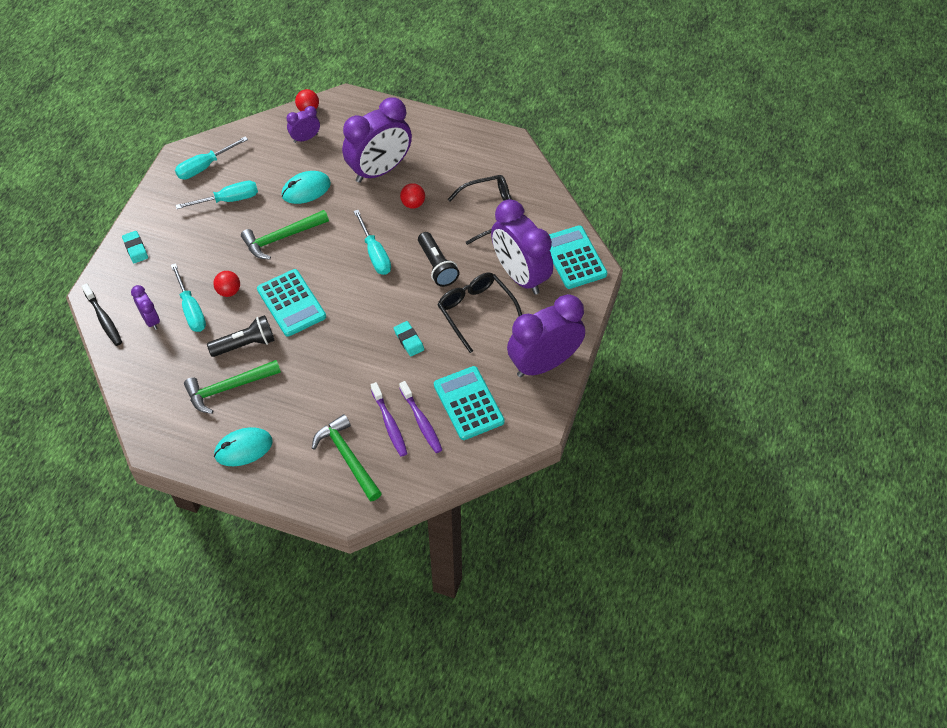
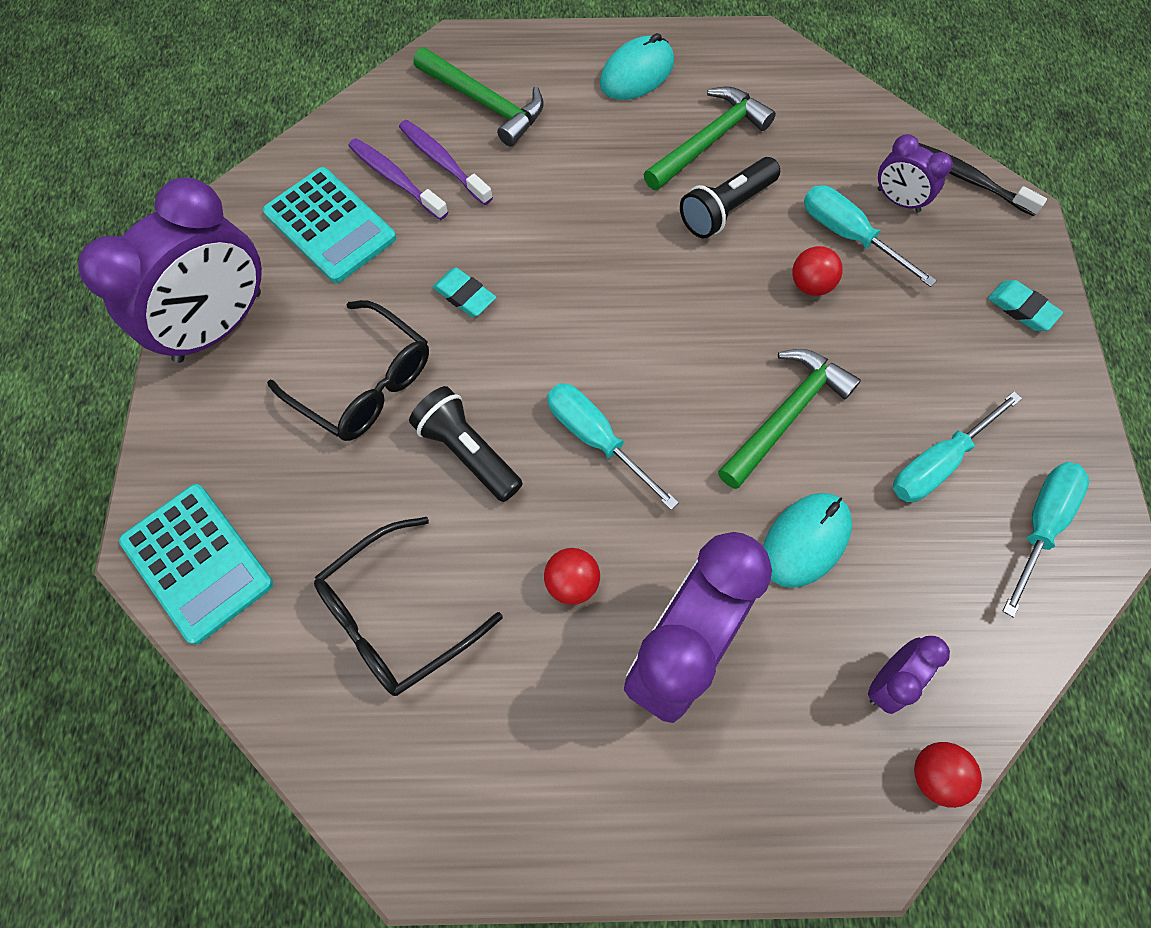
camera: 160 degrees right, 10 degrees up
(291, 303) = (694, 297): turquoise calculator -> none
(520, 275) = (300, 484): purple clock -> none

